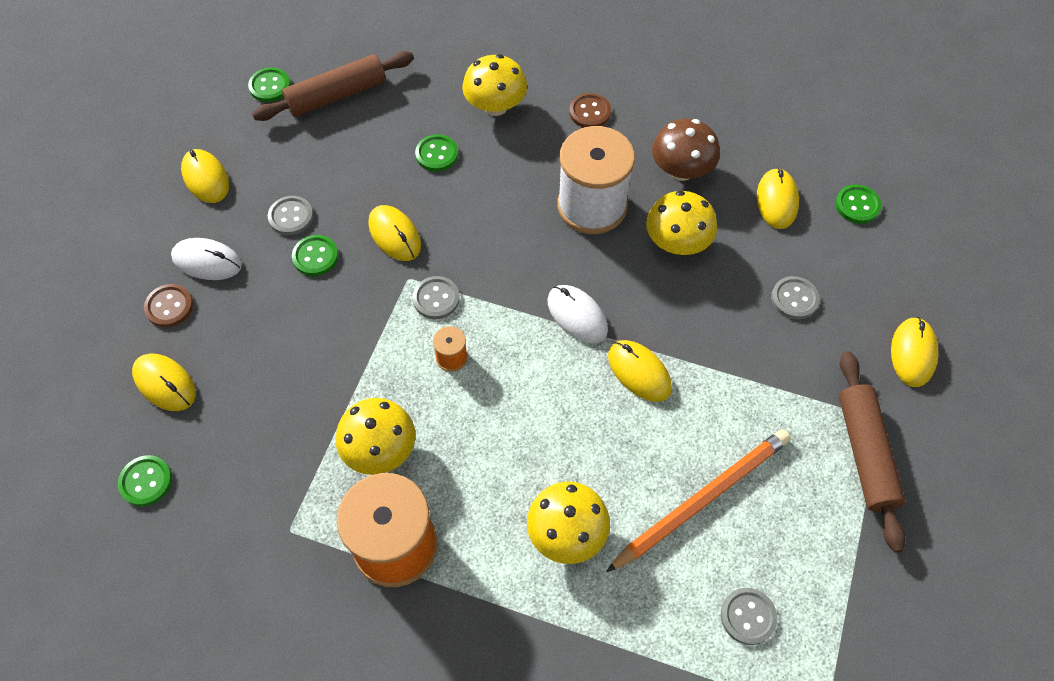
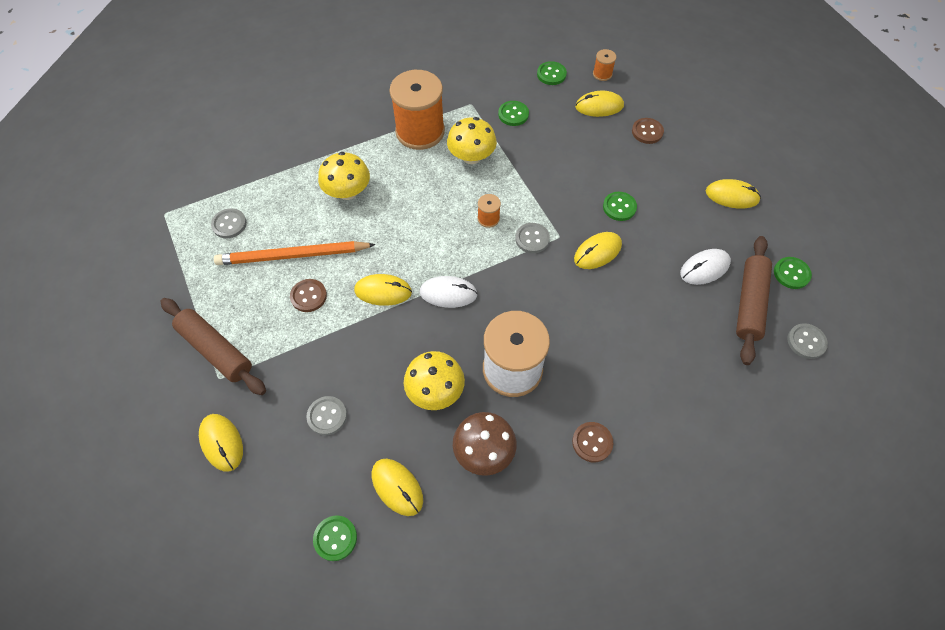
camera: 135 degrees right, 0 degrees up
(95, 423) = (602, 74): none -> orange spool
(207, 261) = (664, 162): white mouse -> white mouse (704, 268)
(291, 217) = (661, 215): grey button -> grey button (806, 342)
(394, 235) = (597, 252): yellow mouse -> yellow mouse turned 45 degrees counterclockwise
(437, 154) = (641, 319): green button -> green button (513, 114)
(495, 106) = (654, 387): yellow mushroom -> none
(702, 499) = (293, 256): orange pencil -> orange pencil turned 75 degrees clockwise
(721, 433) = (308, 296): none -> brown button

